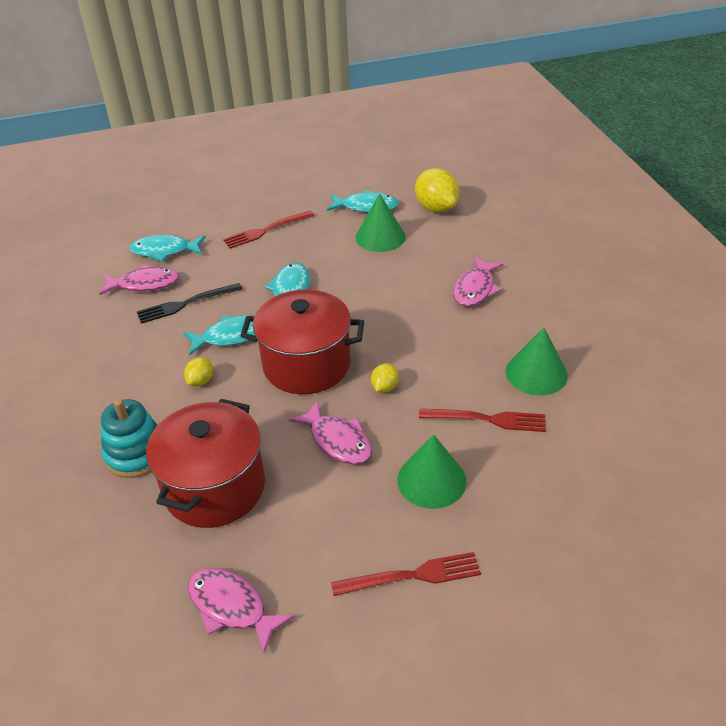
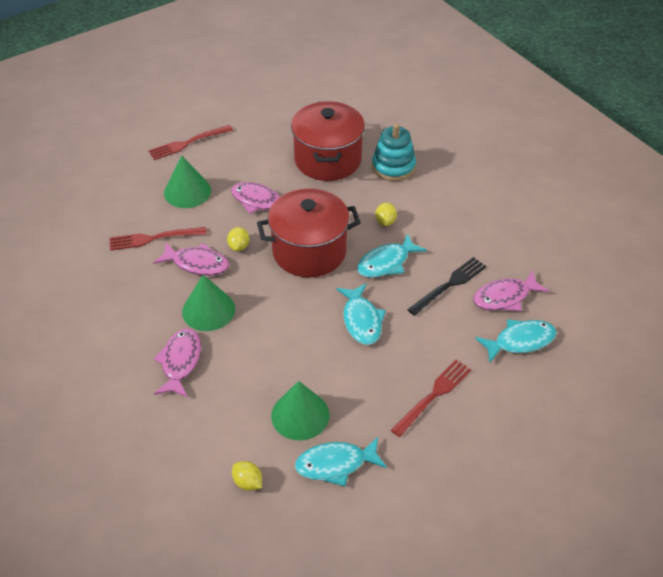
camera: 160 degrees right, 5 degrees up
(231, 607) = (283, 112): pink fish -> pink fish (197, 264)
(436, 208) = (248, 482): yellow lemon -> yellow lemon, size x0.51
(536, 373) = (117, 284): green cone -> green cone (208, 310)

